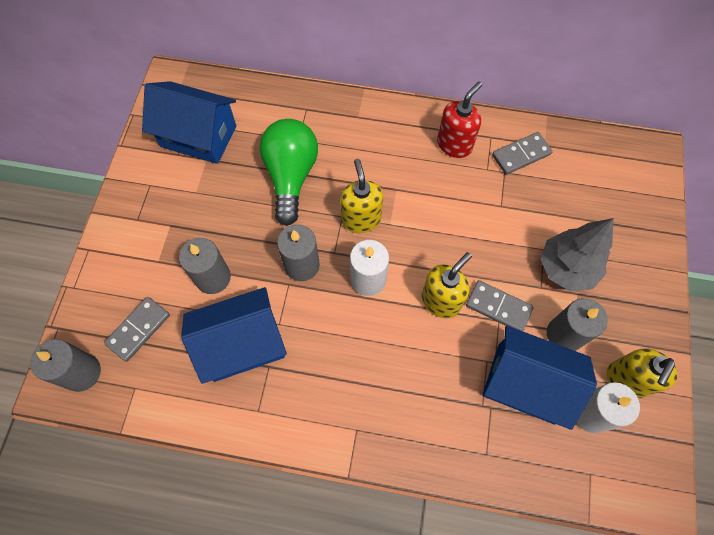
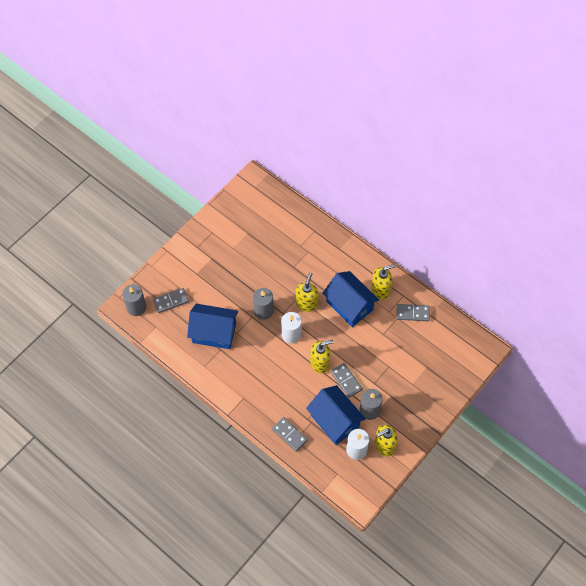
camera: 30 degrees right, 5 degrees down
(198, 136) = (250, 218): blue house -> blue house (349, 305)
(213, 277) = (218, 295): grey candle -> none
(291, 176) = (285, 263): green light bulb -> none
(454, 144) = (380, 290): red soap dispenser -> yellow soap dispenser
(471, 451) = (289, 434): none -> grey domino
(566, 268) = (393, 381): grey tree -> none

